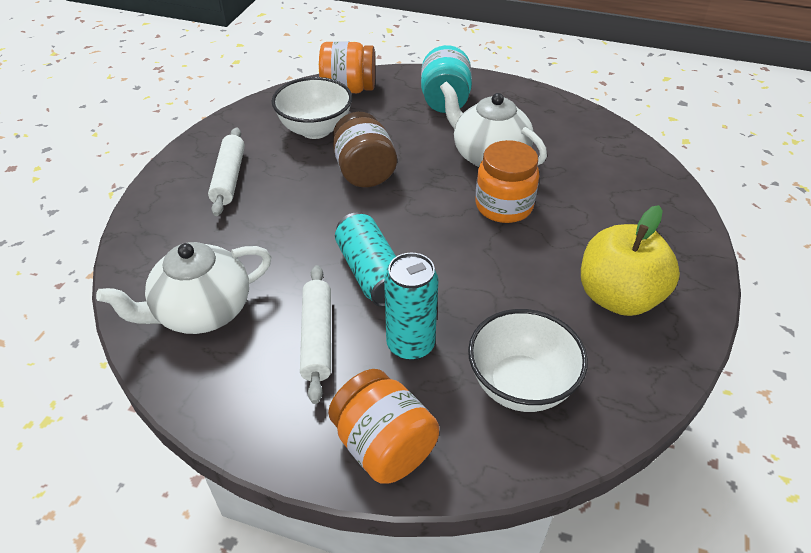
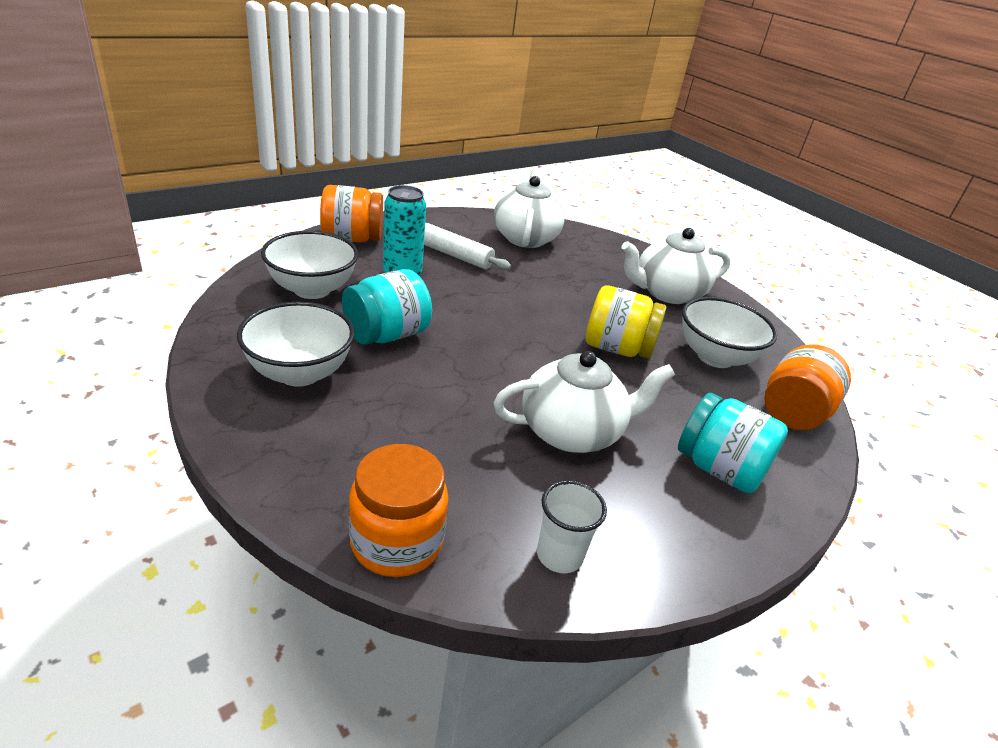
camera: 120 degrees right, 10 degrees down
(229, 178) = (667, 293): white rolling pin -> white teapot
(364, 172) = (617, 348): brown jar -> yellow jar
(371, 273) = (485, 294): turquoise can -> none
(504, 206) = (482, 390): orange jar -> orange jar (397, 542)
(513, 287) = (386, 335): none -> turquoise jar
(581, 127) = (559, 555): none -> white cup
(618, 297) = (299, 373): yellow apple -> white bowl

